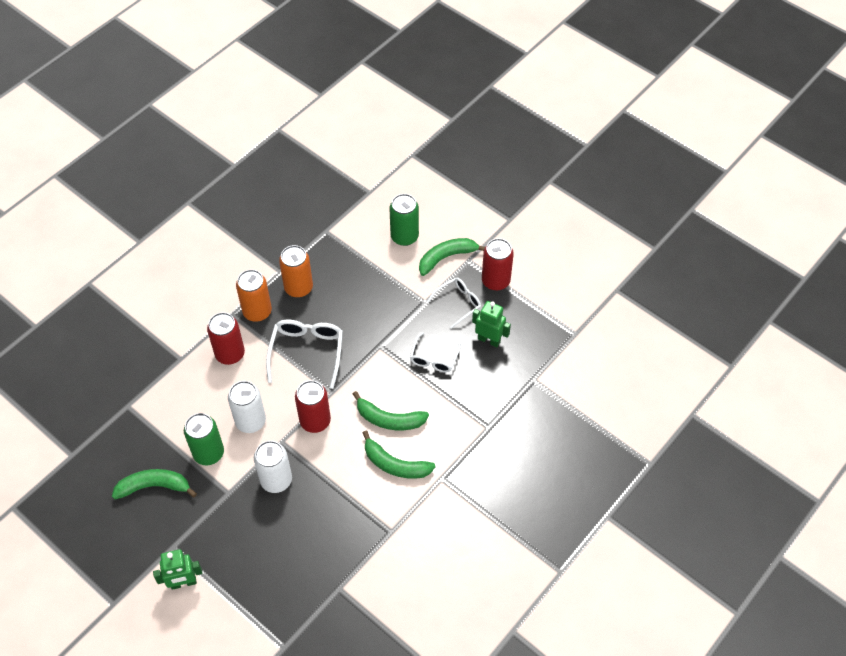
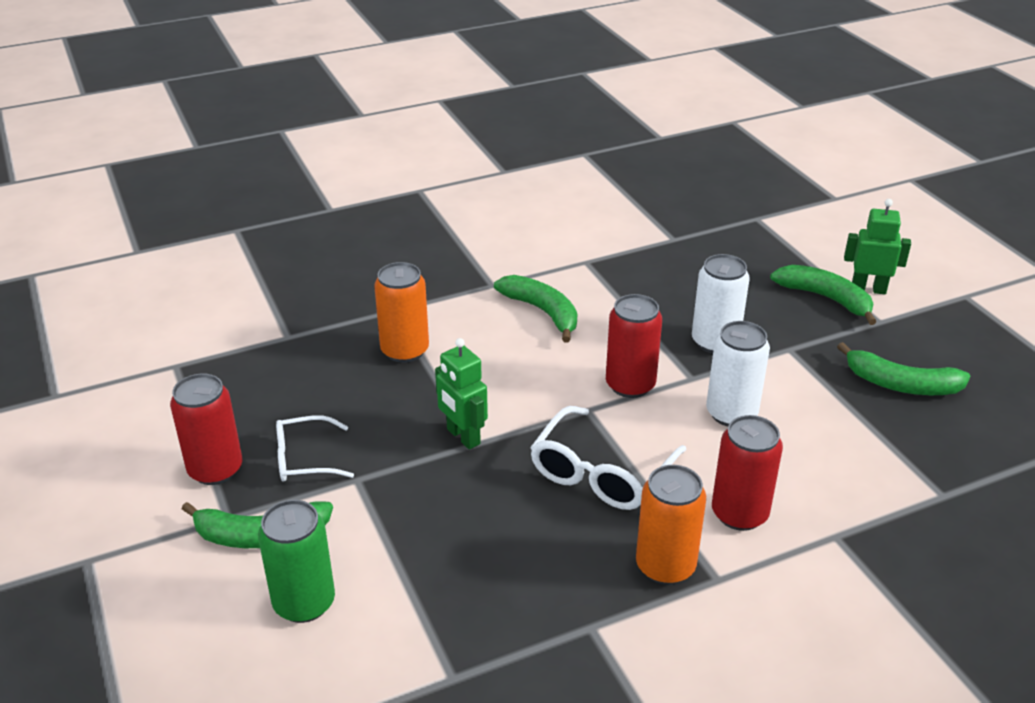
camera: 155 degrees left, 20 degrees down
(208, 453) = (809, 397): green can -> none
(298, 288) = (567, 581): orange can -> orange can (405, 350)
(389, 419) = (521, 355): green banana -> green banana (826, 298)
(434, 358) = (404, 401): white glasses -> none
(489, 340) = (303, 397): green robot -> green robot (463, 437)

